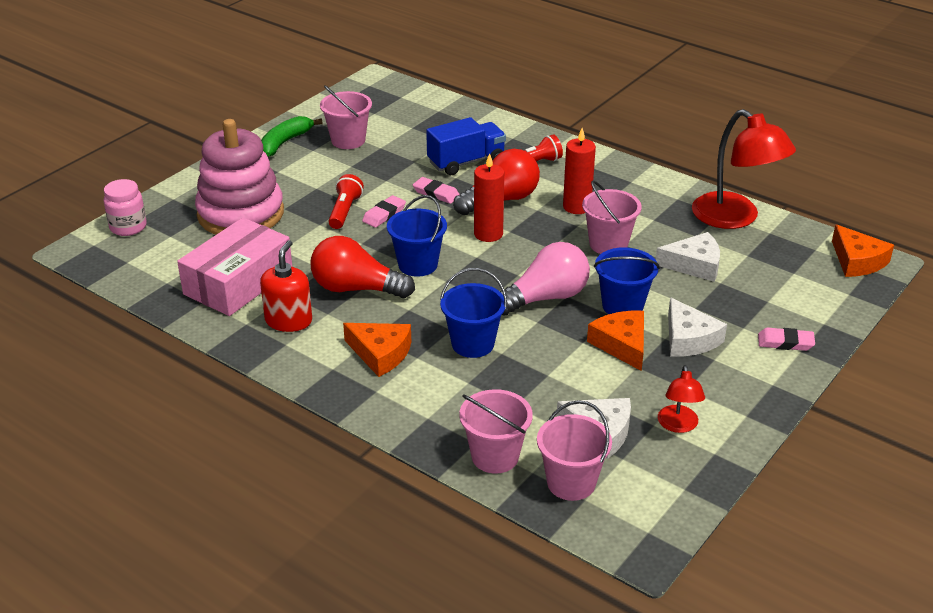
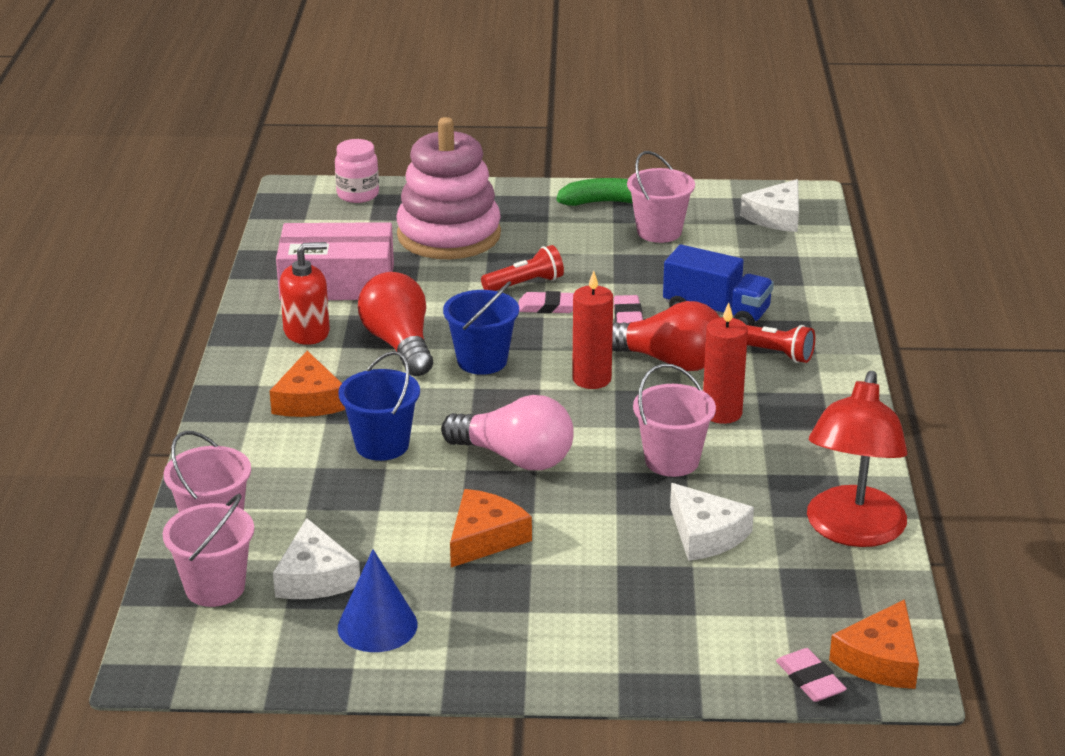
camera: 55 degrees right, 5 degrees down
(622, 306) = (559, 513): blue bucket -> none
(678, 425) = (377, 626): red lamp -> blue cone
(689, 339) = (547, 580): white cheese -> white cheese (776, 217)
(785, 342) = (622, 654): pink eraser -> pink eraser (810, 679)

